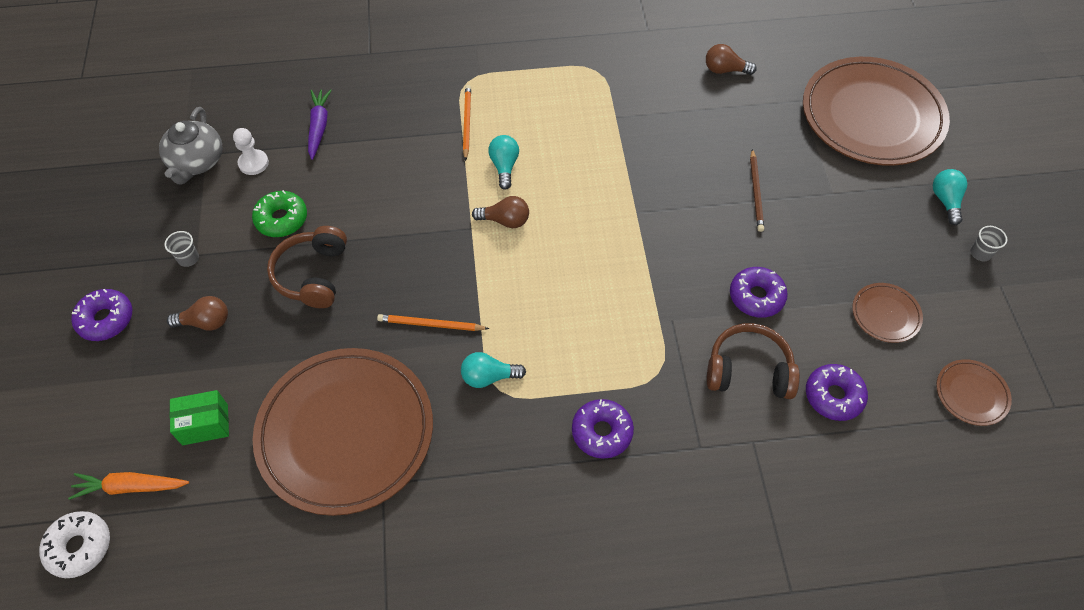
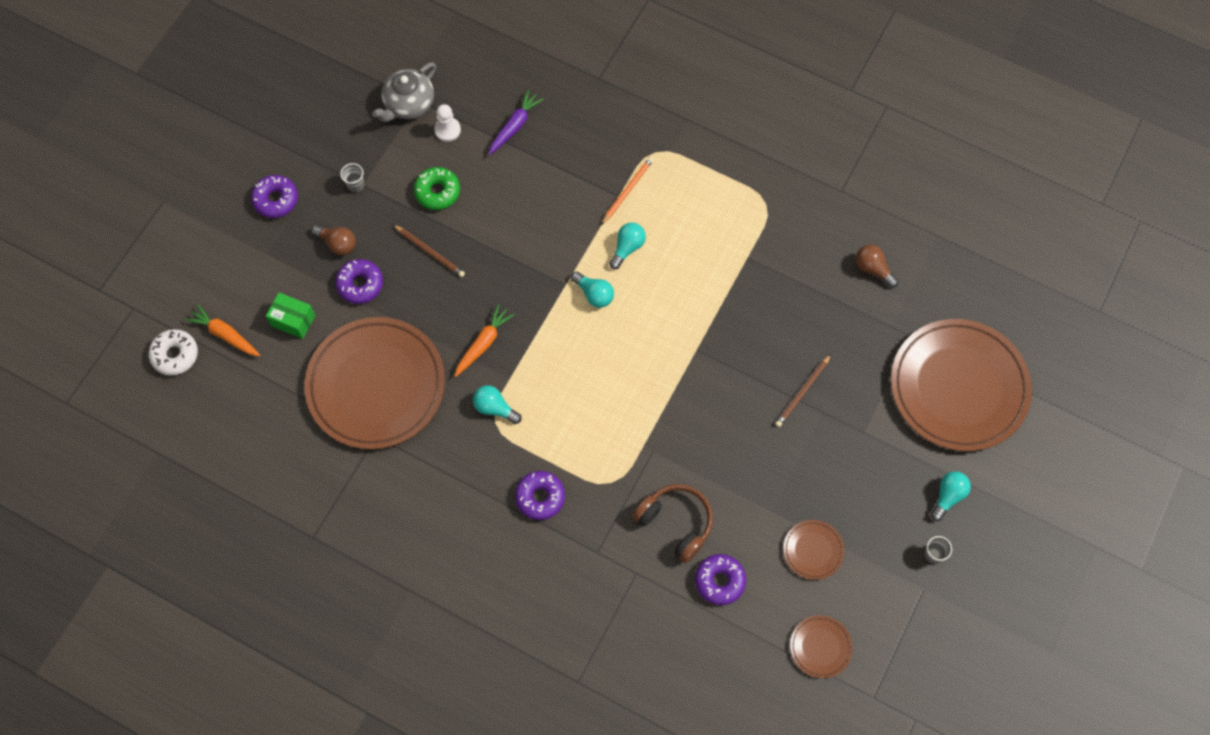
camera: 35 degrees right, 10 degrees up
(312, 275) = (430, 252): brown headphones -> brown pencil
(430, 324) = (483, 343): orange pencil -> orange carrot
(505, 220) = (594, 294): brown light bulb -> turquoise light bulb
(756, 297) = (729, 474): purple donut -> purple donut (360, 284)

